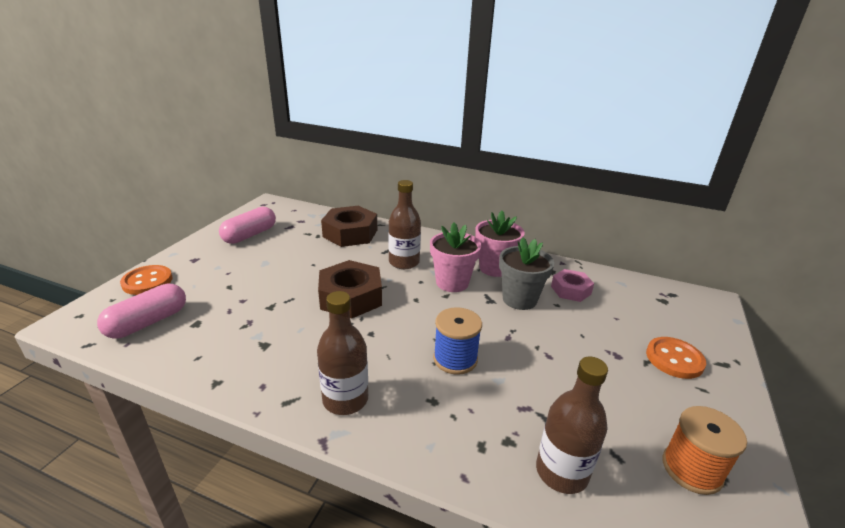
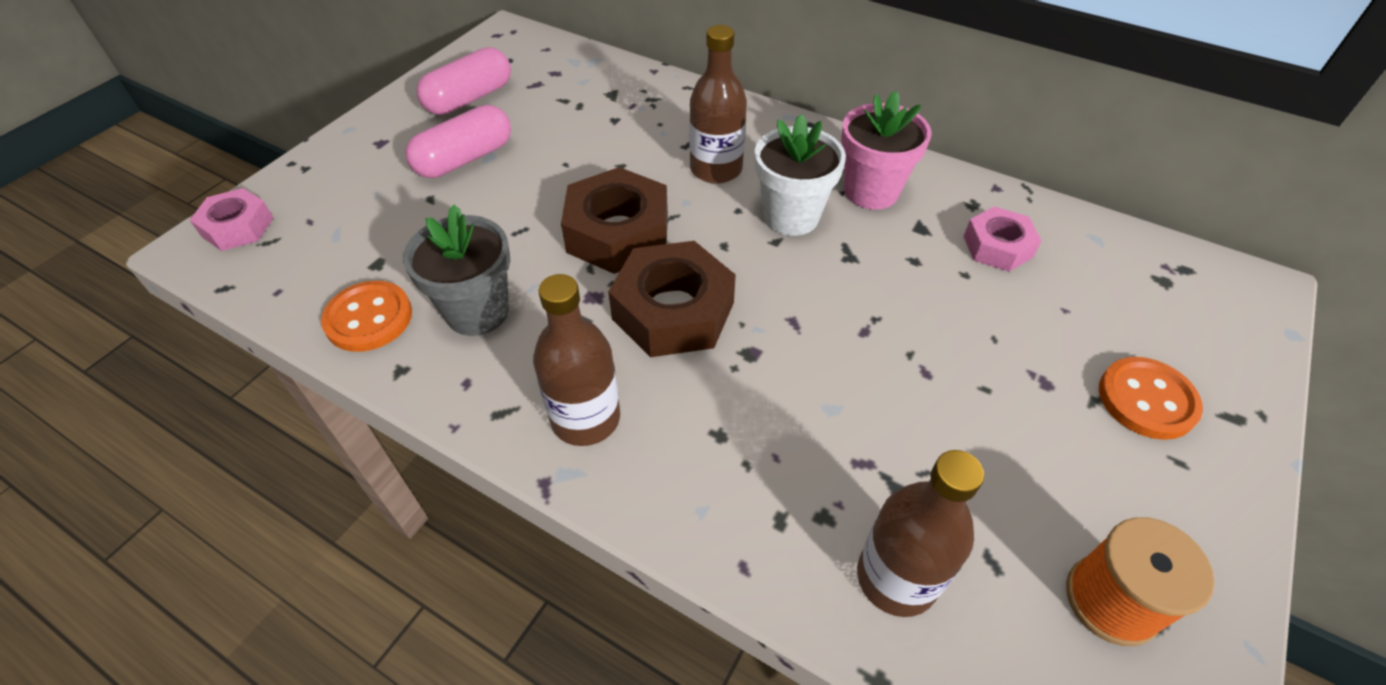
camera: 10 degrees right, 20 degrees up
(98, 309) = (238, 227): none -> pink nut
(147, 281) = (309, 180): orange button -> orange button (369, 318)
(148, 322) = (307, 256): pink capsule -> pink capsule (465, 159)
(350, 233) = (634, 103): brown nut -> brown nut (673, 311)
(452, 283) = (791, 216): pink flower pot -> white flower pot
(455, 359) = (768, 364): blue spool -> none
(519, 299) = (901, 259): grey flower pot -> grey flower pot (477, 311)

